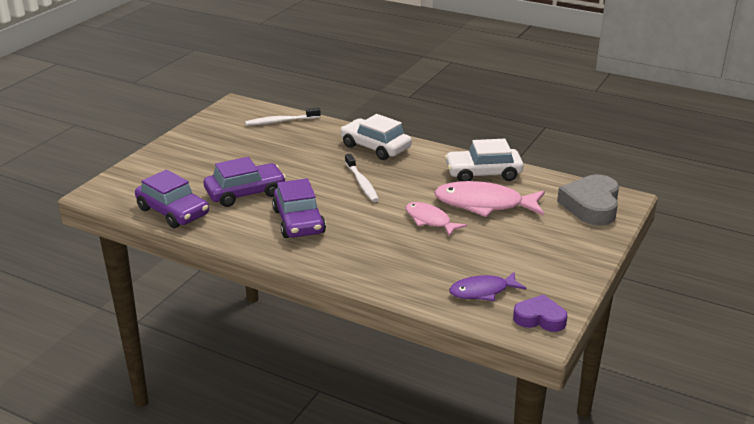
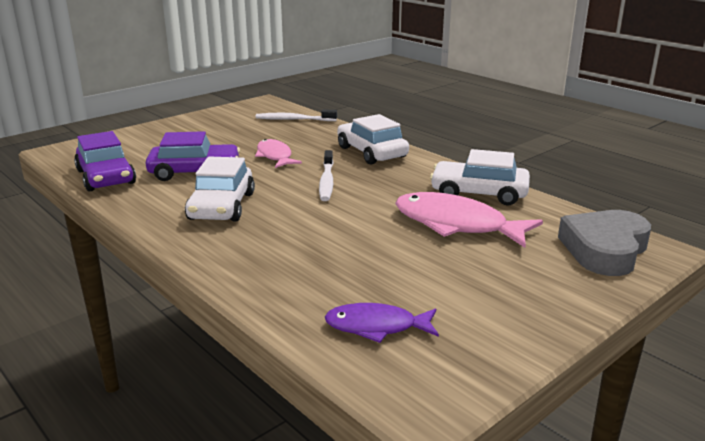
camera: 20 degrees right, 5 degrees down
(299, 221) = (222, 206): purple car -> white car
(430, 220) = (374, 230): pink fish -> pink fish (275, 156)
(540, 318) = (434, 384): purple heart -> none

